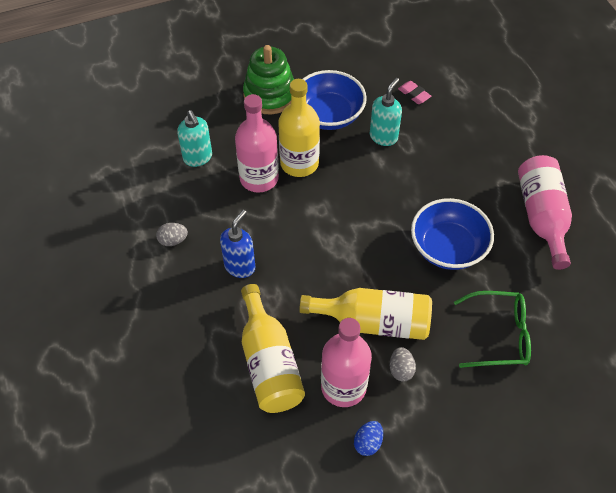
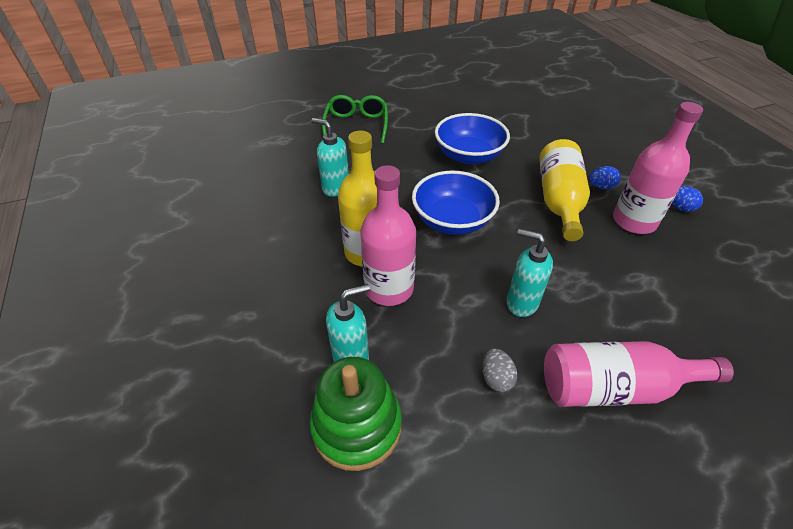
camera: 90 degrees left, 10 degrees down
(240, 266) = (521, 303): blue soap dispenser -> turquoise soap dispenser
(269, 363) = (634, 274): yellow bottle -> none
(270, 95) = (250, 281): green stacking toy -> green stacking toy (357, 425)
(329, 115) = (297, 227): blue bowl -> blue bowl (452, 221)
(401, 369) = (601, 187): grey egg -> blue egg
(414, 94) = (281, 166): pink eraser -> none
(498, 335) = (548, 137): green glasses -> green glasses (356, 125)
(542, 217) = (430, 109): pink bottle -> pink bottle (614, 387)

